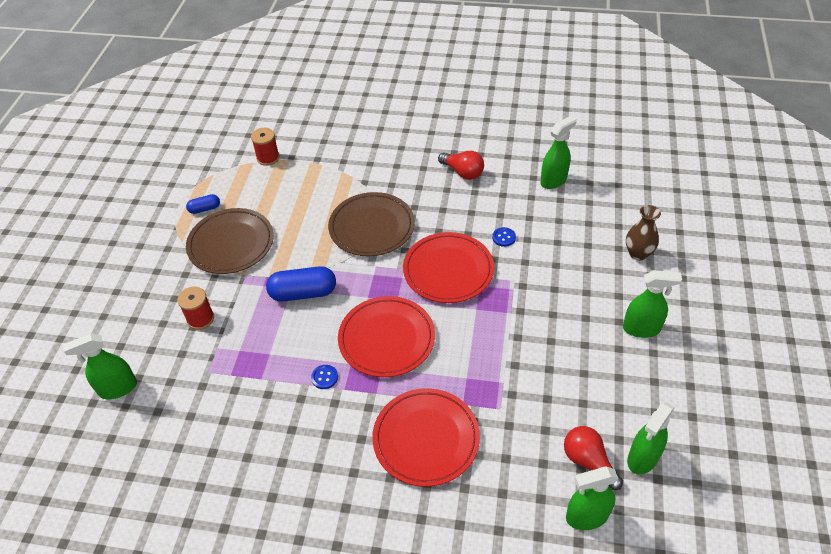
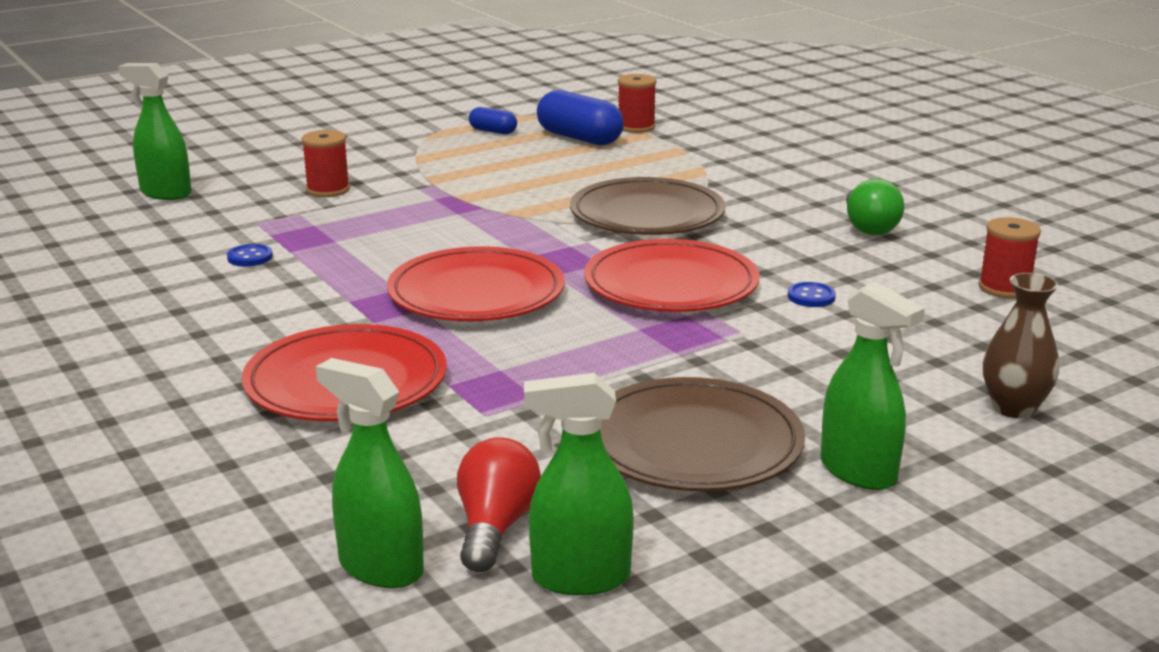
camera: 45 degrees right, 25 degrees down
(231, 244) = (466, 161): brown plate -> brown plate (693, 444)
(303, 293) = (463, 221): blue capsule -> blue capsule (579, 138)
(324, 377) = (349, 283): blue button -> blue button (250, 257)
(463, 172) = (868, 227): red light bulb -> green light bulb
(553, 180) = (1004, 288): green spray bottle -> red spool

